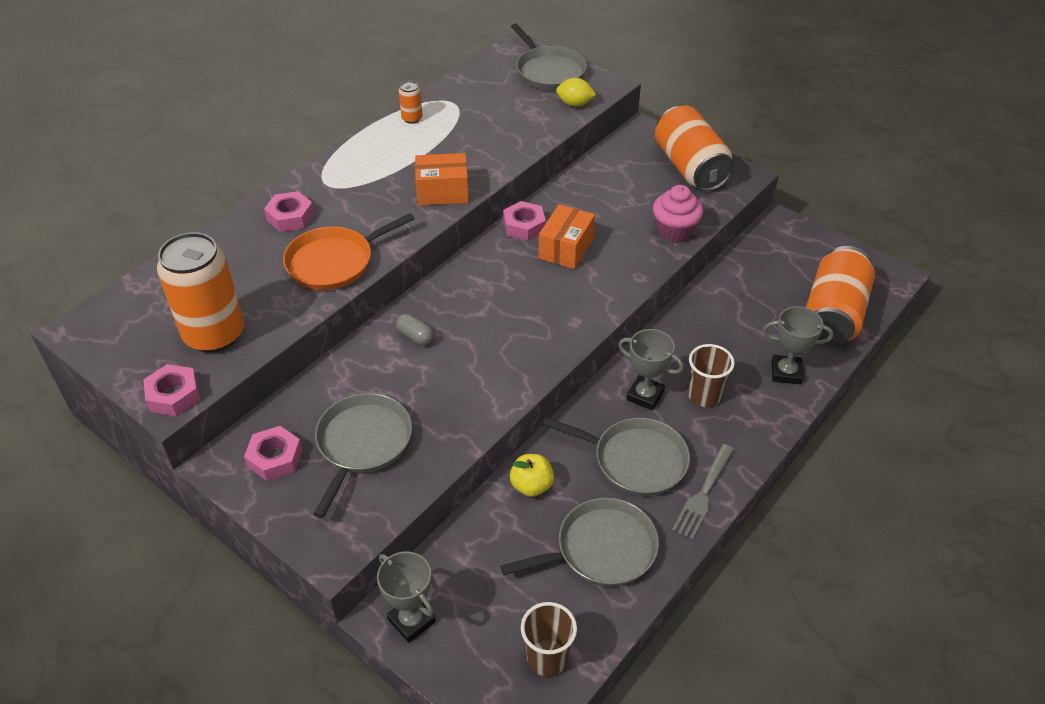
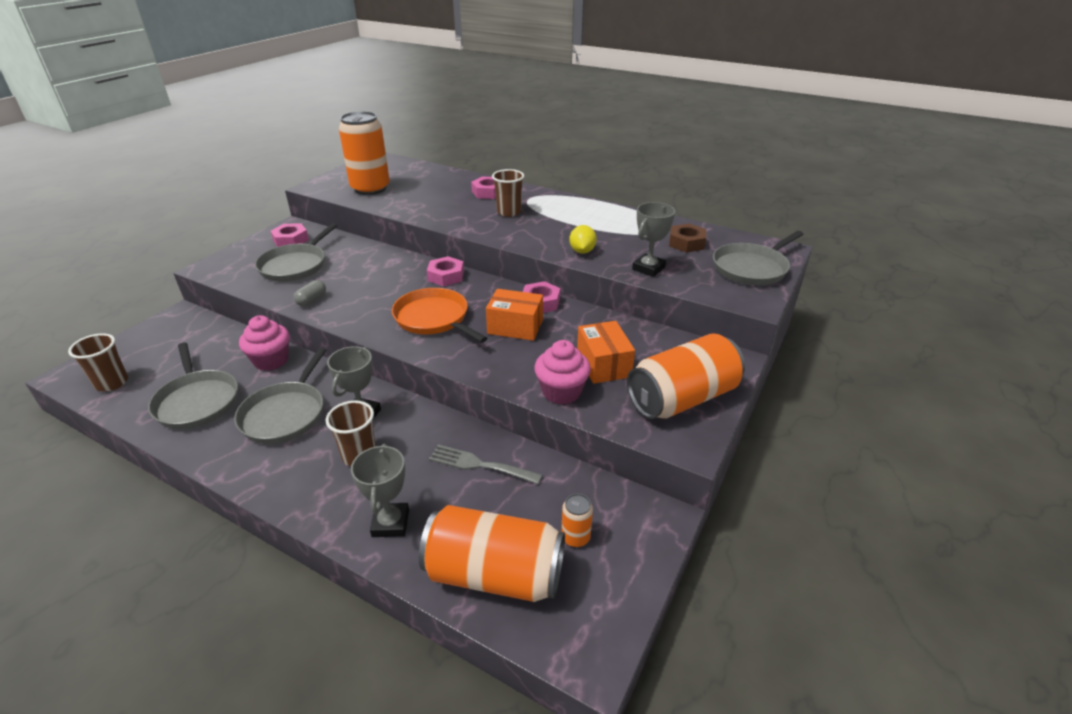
camera: 80 degrees right, 10 degrees down
(174, 395) = (320, 187): pink nut -> pink nut (446, 276)
(334, 262) = (442, 211): orange pan -> orange pan (434, 318)
(361, 205) = (509, 212): none -> brown cup
(362, 444) = (295, 265): grey pan -> grey pan turned 105 degrees clockwise
(411, 620) = (172, 324): grey trophy -> grey trophy (648, 268)
(412, 118) = (629, 216): orange can -> orange can (575, 537)
(415, 336) = (398, 271): grey capsule -> grey capsule (312, 300)
(443, 192) = (535, 239): orange box -> orange box (603, 364)
(488, 95) = (686, 243): none -> brown nut
(531, 486) = (271, 360): yellow apple -> pink cupcake
(575, 104) = (704, 286): yellow lemon -> yellow lemon (582, 251)
(703, 495) = (234, 460): grey fork -> grey fork (479, 465)

